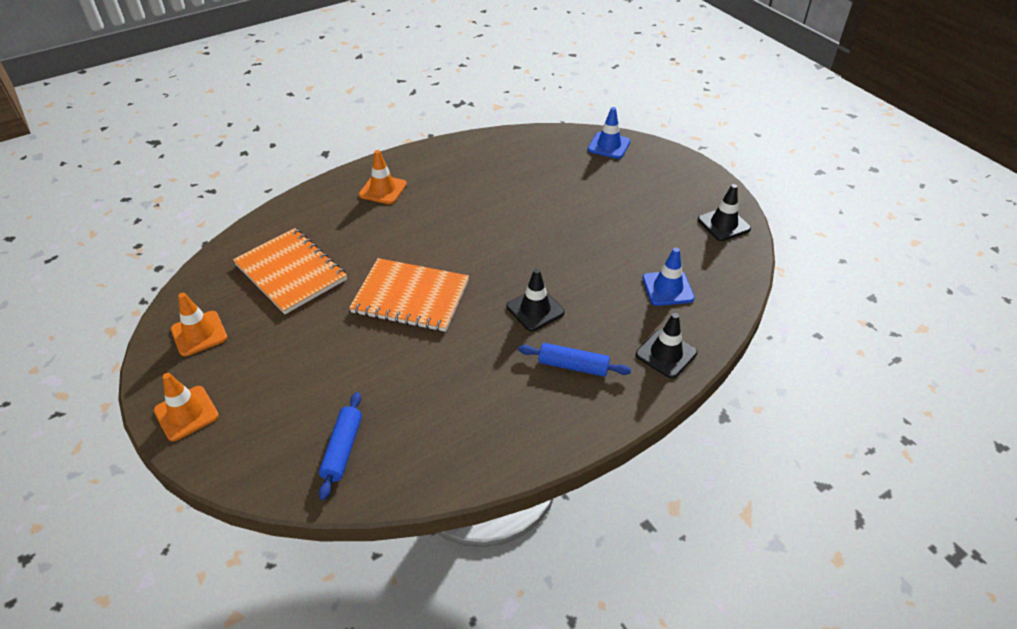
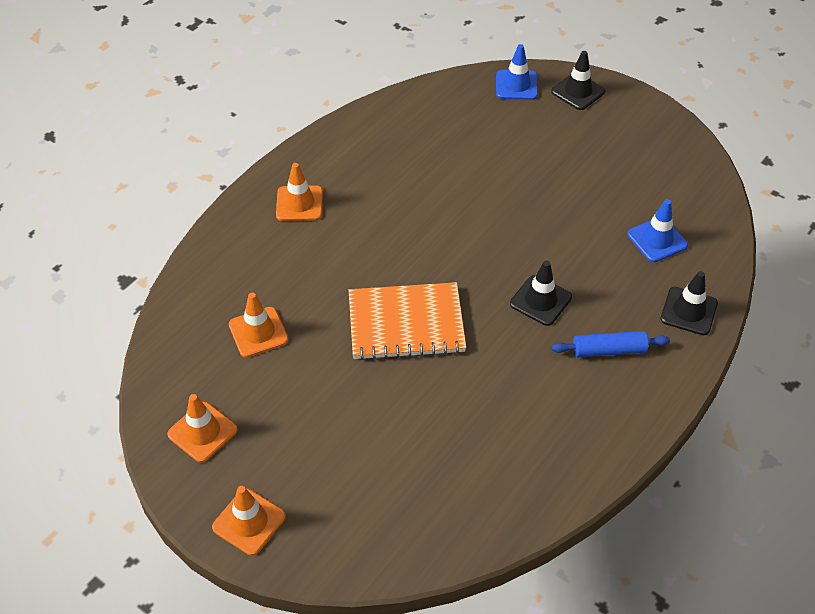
camera: 20 degrees left, 5 degrees up
(291, 272) = (258, 332): orange notebook -> orange traffic cone
(343, 449) = (434, 506): blue rolling pin -> none
(723, 224) = (677, 152): black traffic cone -> black traffic cone (578, 91)

